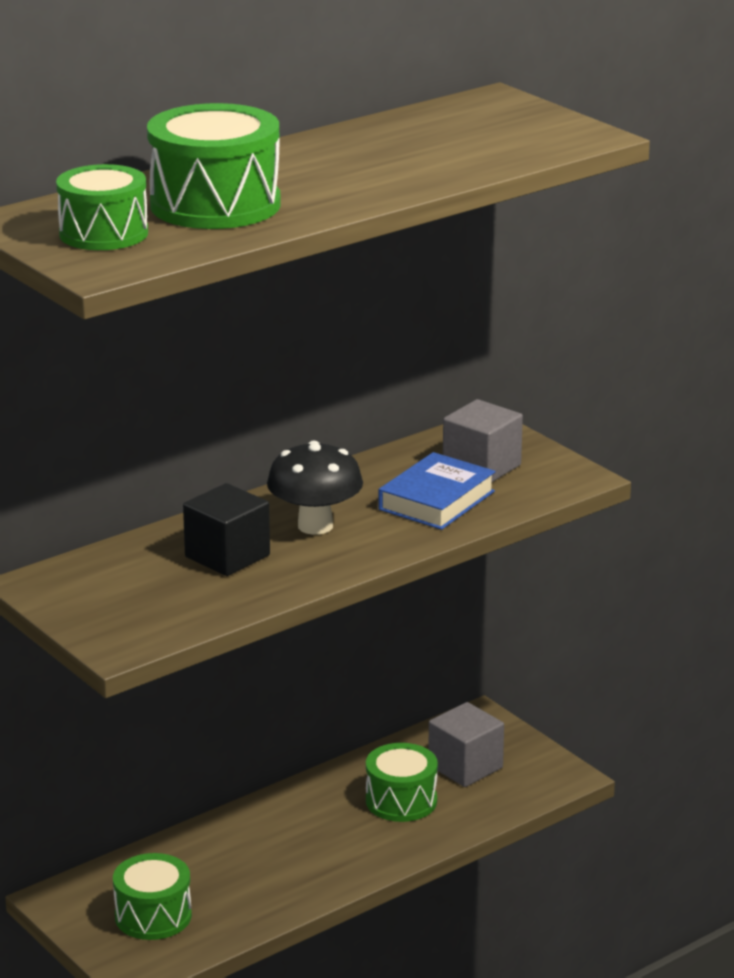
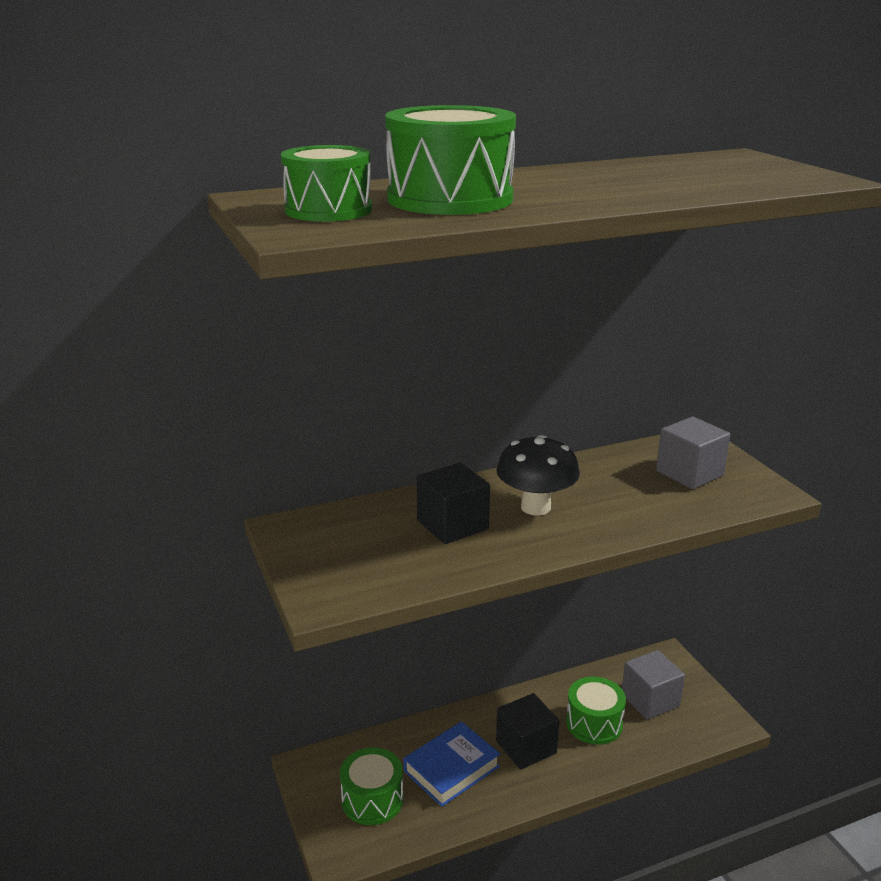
camera: 15 degrees right, 0 degrees up
(324, 837) = (526, 747): none -> black cube
(437, 500) = (645, 498): blue book -> blue book (451, 769)

